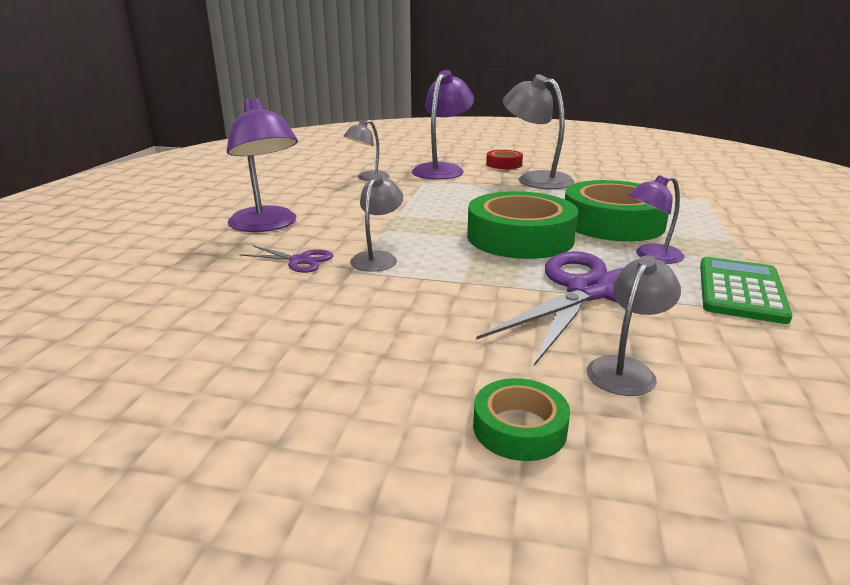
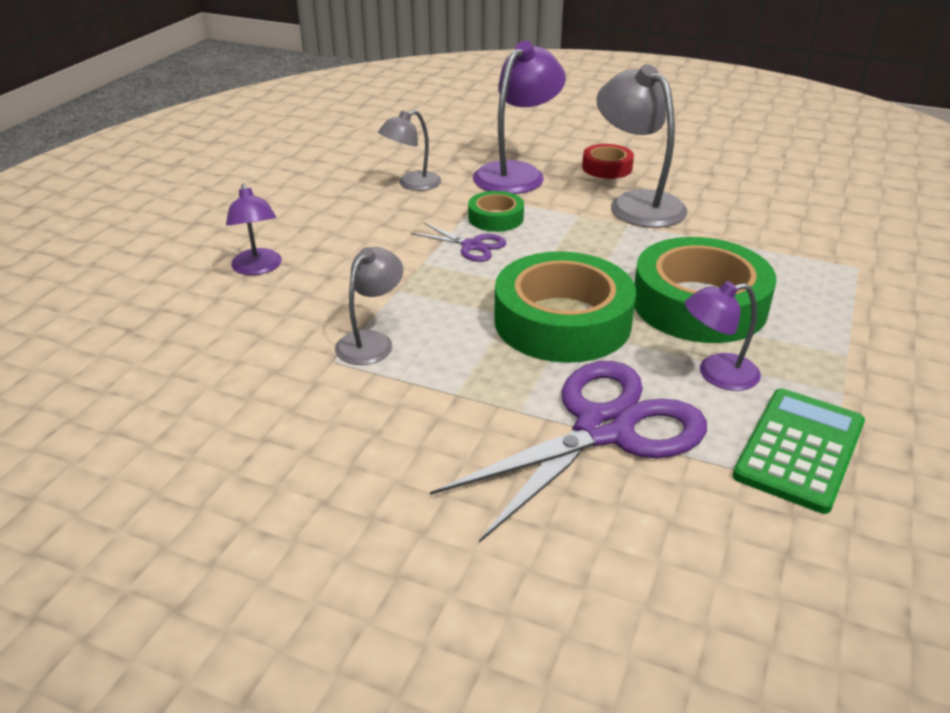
camera: 10 degrees right, 10 degrees up
(267, 225) = (258, 268): purple lamp -> purple lamp, size x0.59
(299, 261) = (278, 337): purple scissors -> purple scissors (471, 246)
(519, 428) = (427, 625): green tape -> green tape (496, 218)
(626, 369) = (585, 559): grey lamp -> none

